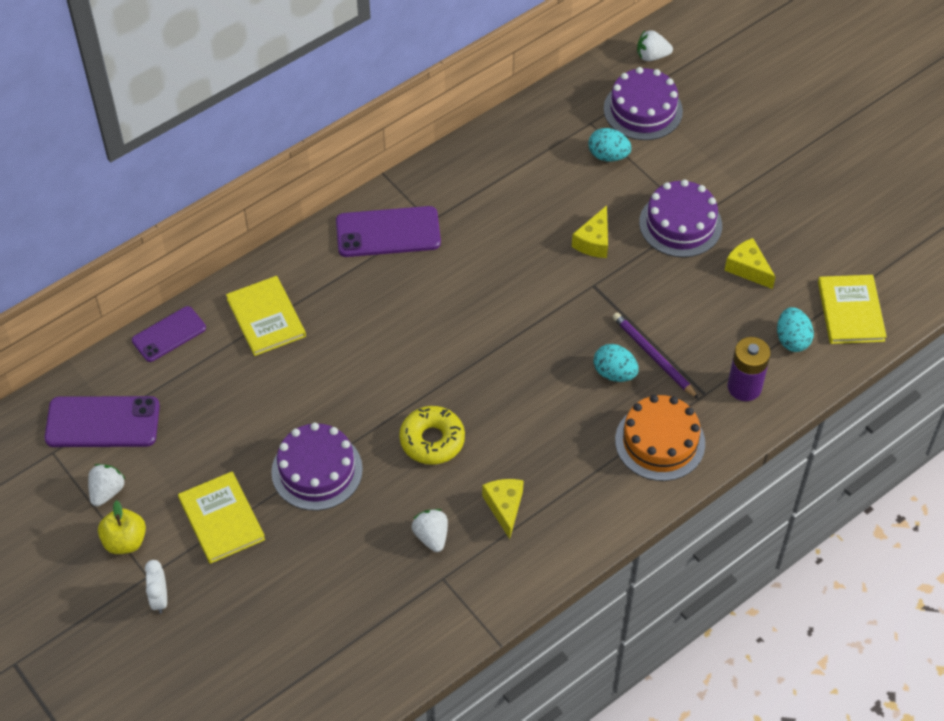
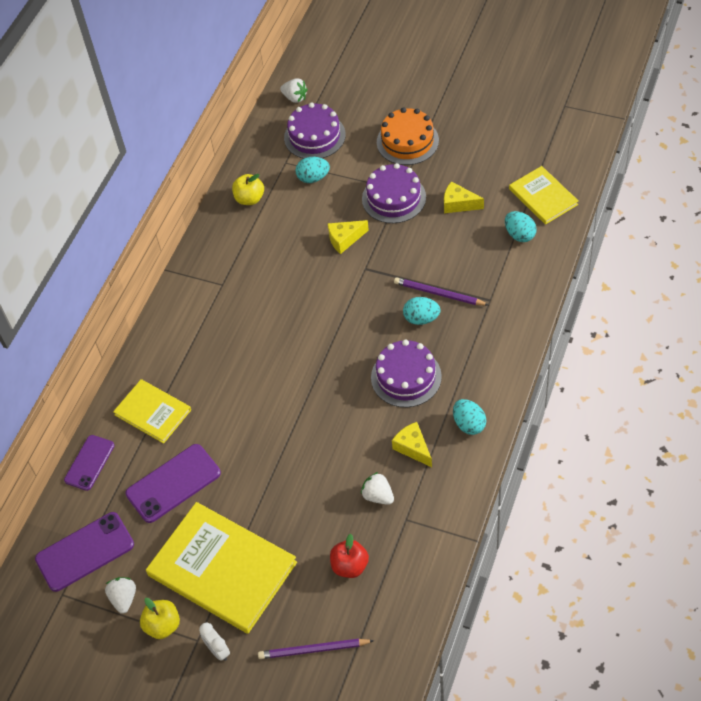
camera: 25 degrees left, 0 degrees up
(221, 519) = (222, 569): yellow book -> yellow book, size x1.79
(252, 656) = (313, 650): none -> purple pencil
(317, 470) = (266, 497): purple cake -> purple cake (406, 377)
(350, 592) = (350, 566): none -> red apple
(388, 232) = (198, 307): purple phone -> purple phone (173, 483)
(432, 440) = (331, 431): yellow donut -> none
(524, 143) = (249, 199): none -> yellow apple
(582, 516) = (469, 424): none -> turquoise egg
(594, 241) = (345, 239): yellow cheese -> yellow cheese turned 75 degrees clockwise
(652, 56) = (295, 98): white strawberry -> white strawberry turned 120 degrees counterclockwise
(660, 442) = (483, 347): orange cake -> orange cake (407, 141)
(744, 387) = (511, 281): purple battery -> none

